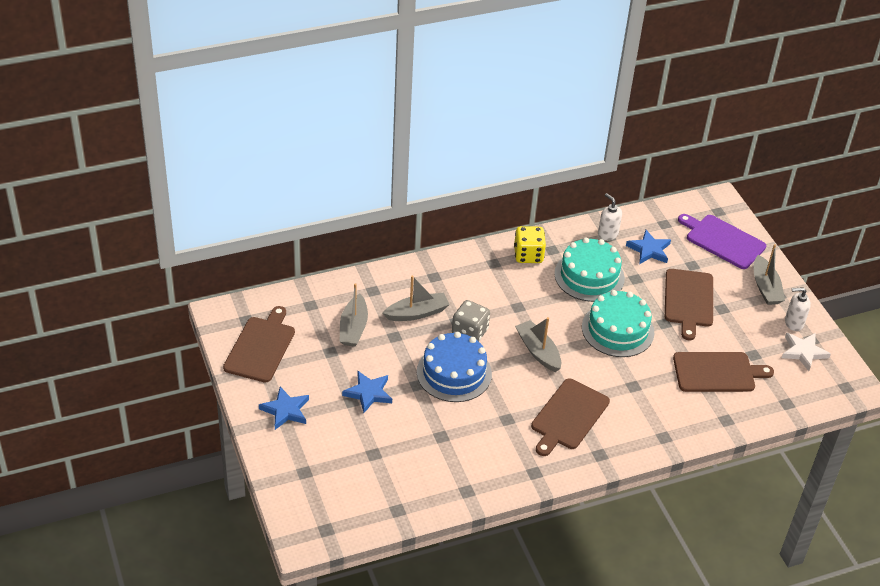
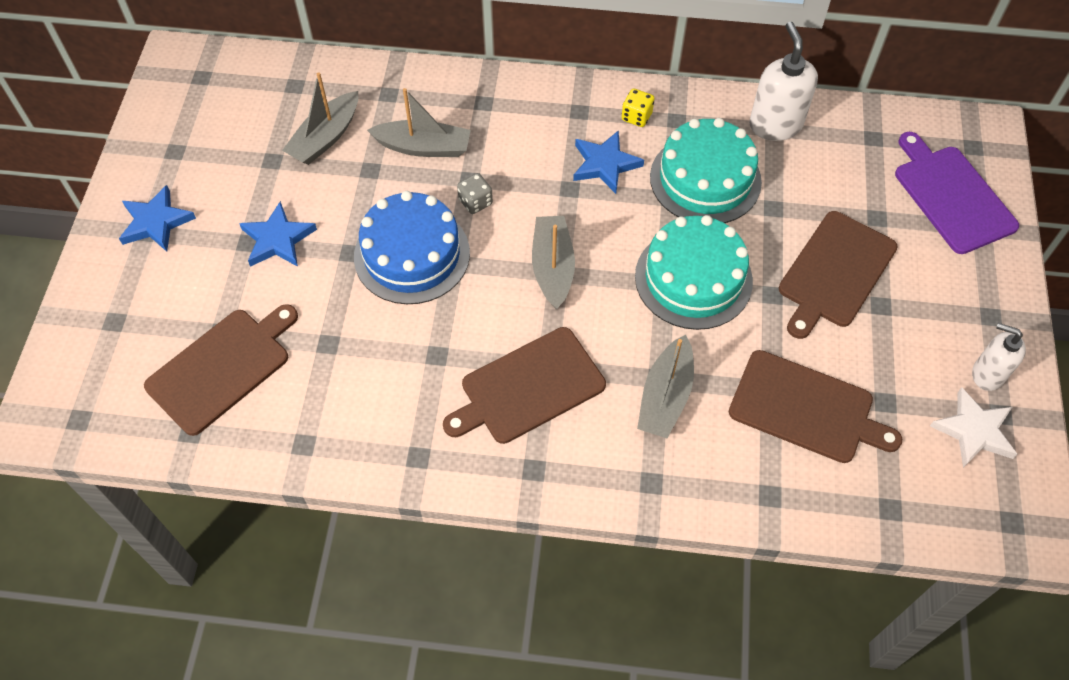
camera: 30 degrees right, 15 degrees up
(261, 347) = (191, 121): brown cutting board -> brown cutting board (222, 367)
(469, 332) = (475, 202): grey dice -> grey dice, size x0.59
(528, 255) = (636, 117): yellow dice -> yellow dice, size x0.59
(607, 234) = (775, 125): white soap dispenser -> white soap dispenser, size x1.52
(649, 250) = (823, 170): blue star -> blue star (605, 164)
(765, 287) = (975, 297): grey boat -> grey boat (665, 396)

